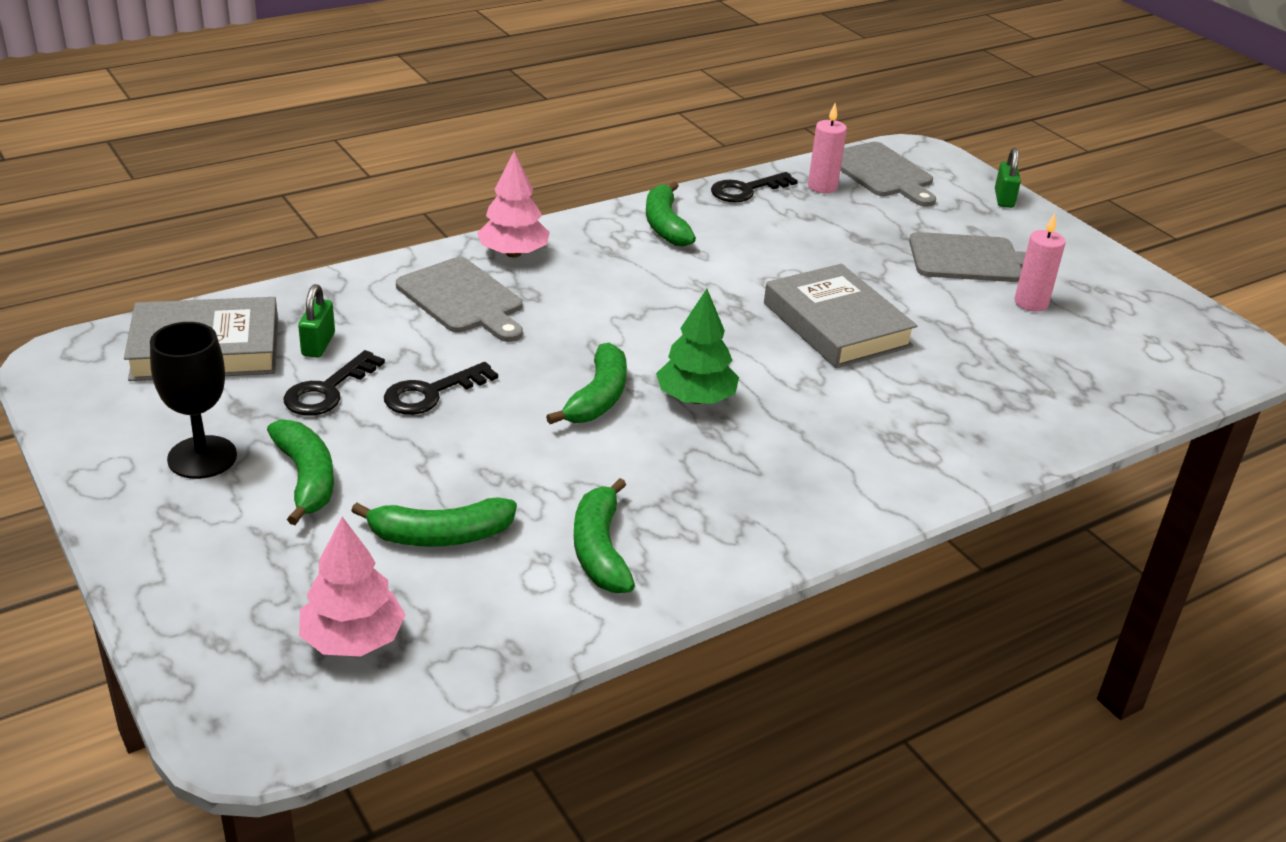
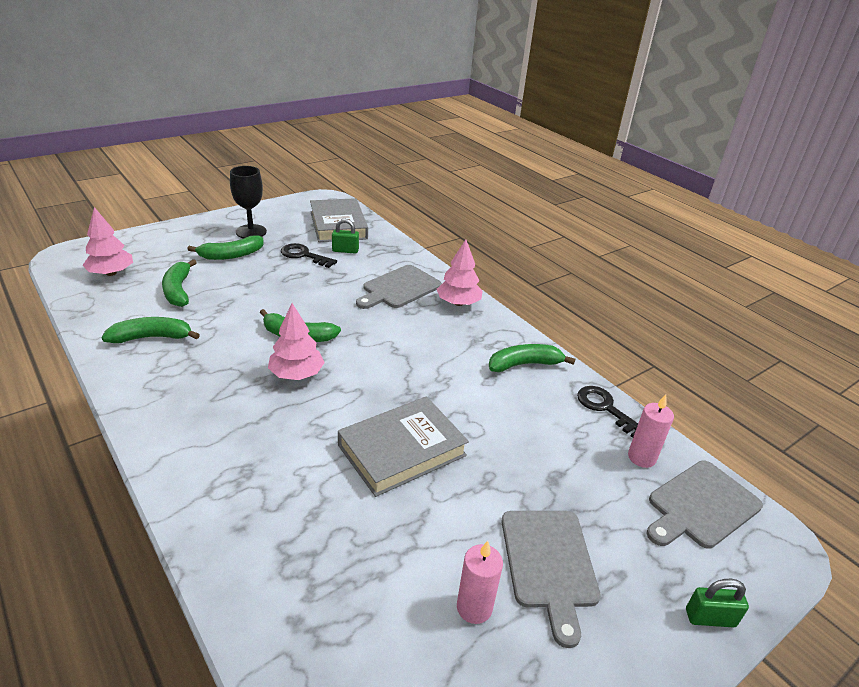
camera: 85 degrees right, 0 degrees up
(431, 393) = (302, 282): black key -> none
(696, 398) = (297, 374): green tree -> pink tree

